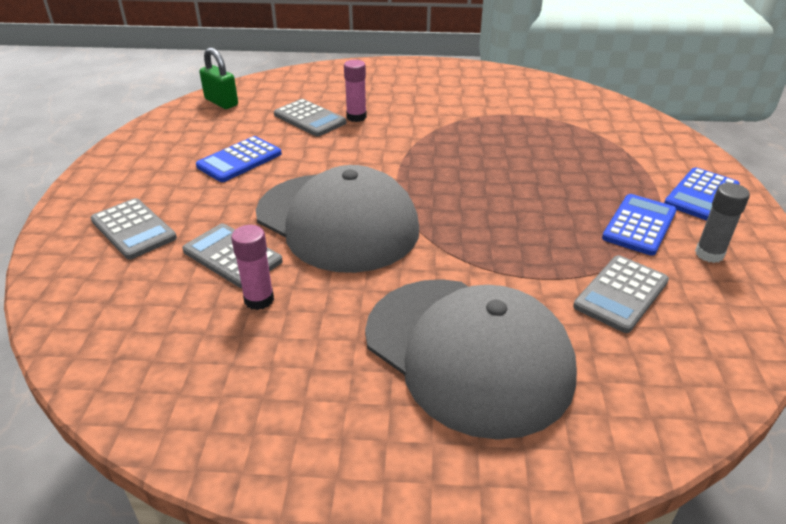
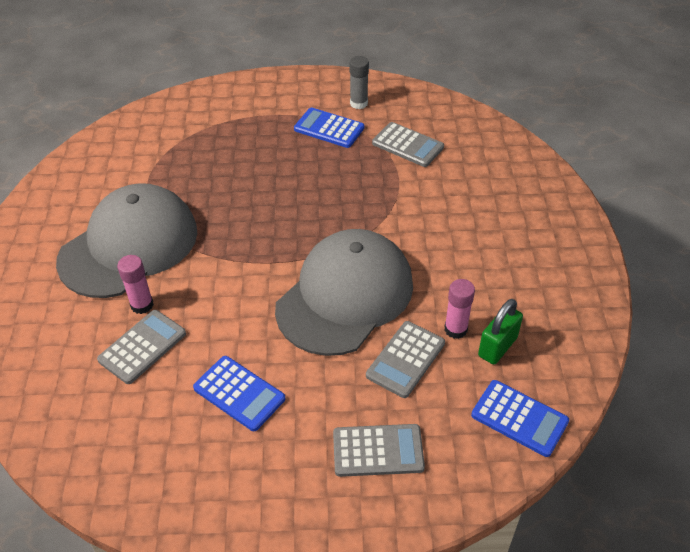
camera: 95 degrees left, 10 degrees up
(133, 229) = (378, 451): grey calculator -> grey calculator turned 45 degrees clockwise
(221, 102) = (85, 450): green padlock -> green padlock (497, 347)
(467, 353) = (479, 214): grey cap -> grey cap (129, 246)
(701, 195) = (287, 95): blue calculator -> blue calculator (519, 418)

